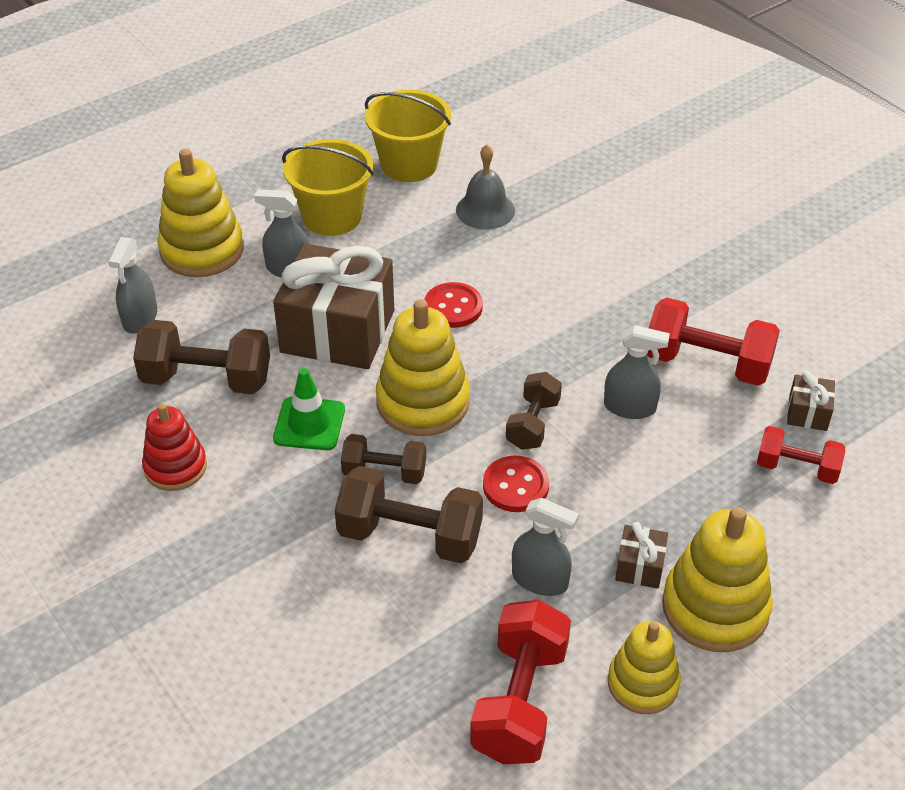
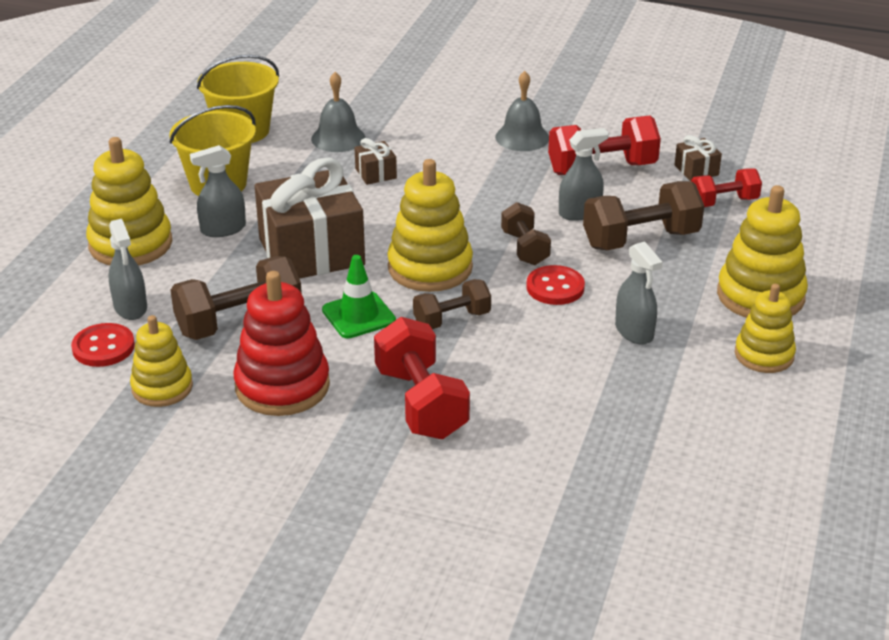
camera: 35 degrees left, 10 degrees down
(85, 416) = (162, 388): none -> yellow stacking toy
(175, 467) = (282, 386): red stacking toy -> red stacking toy, size x1.56
(410, 536) = (515, 347): brown dumbbell -> brown dumbbell (640, 239)
(453, 307) = (384, 204): red button -> red button (103, 347)
(520, 701) = (700, 402): red dumbbell -> red dumbbell (421, 403)
(540, 580) = (634, 331): grey spray bottle -> grey spray bottle turned 75 degrees clockwise
(640, 566) = (689, 295): brown gift -> brown gift (376, 173)
(663, 287) = (522, 137): none -> grey bell

